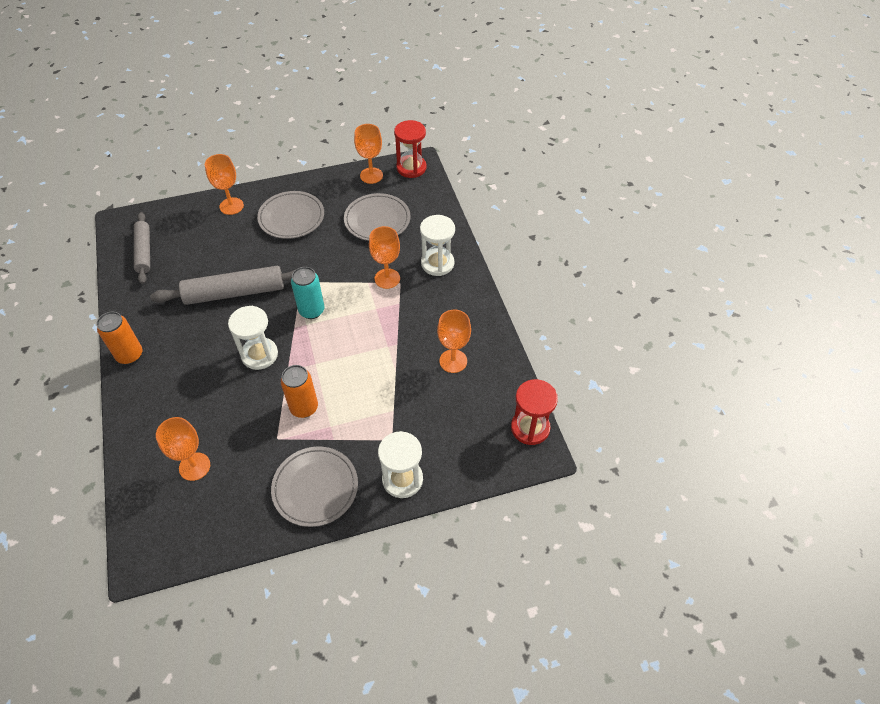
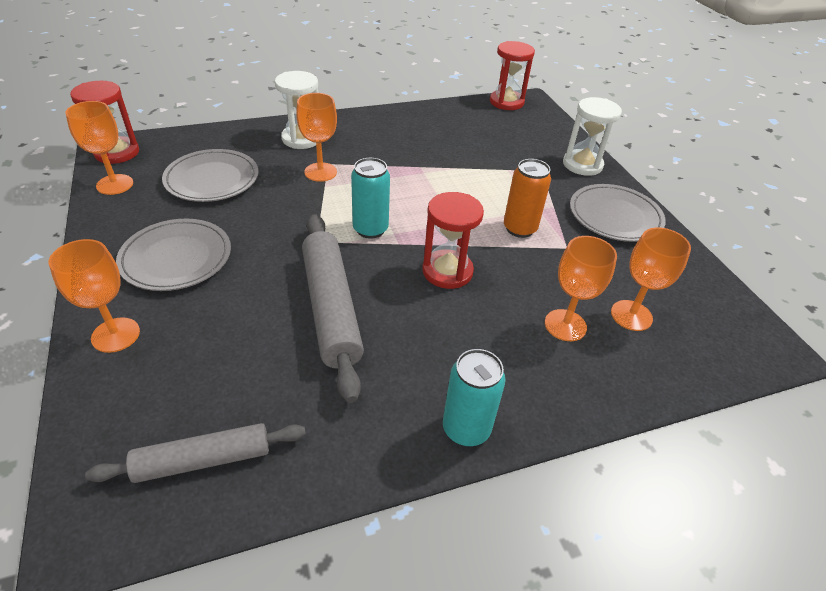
camera: 95 degrees left, 10 degrees down
(130, 355) = (466, 429): orange can -> turquoise can
(259, 355) = (447, 271): white hourglass -> red hourglass
(453, 361) = (440, 134): orange goblet -> orange goblet (565, 325)

